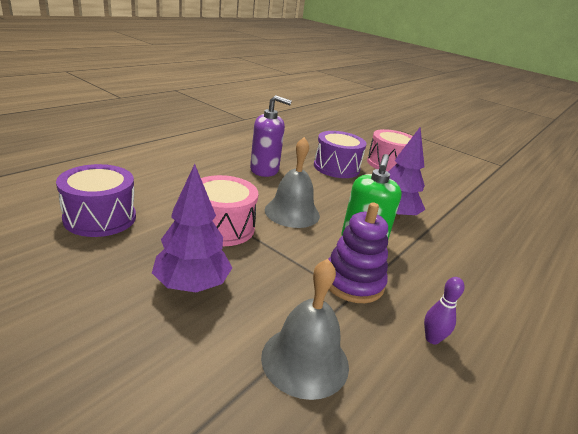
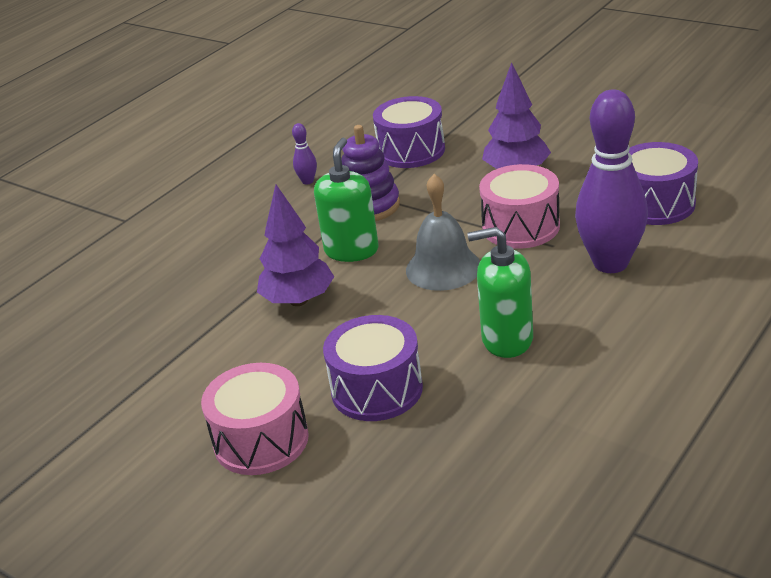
camera: 175 degrees left, 5 degrees up
(177, 188) = (610, 263): none -> purple bowling pin
(264, 170) = (507, 339): purple soap dispenser -> green soap dispenser
(305, 360) = (411, 151): grey bell -> purple drum

